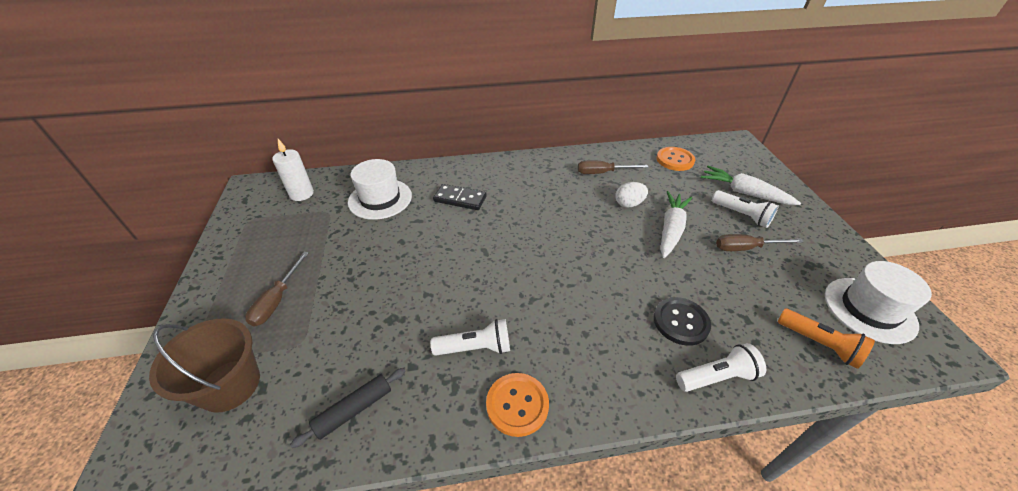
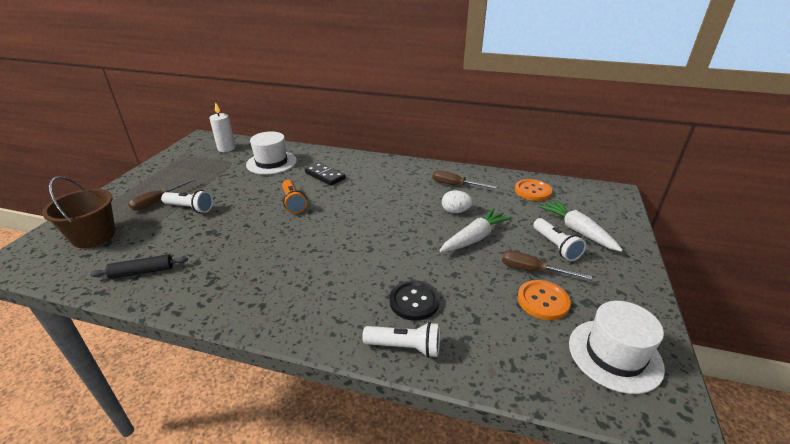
camera: 25 degrees right, 10 degrees down
(475, 348) = (246, 265): white flashlight -> white flashlight (190, 208)
(517, 405) = (239, 307): orange button -> orange button (543, 301)
(819, 344) = (528, 361): orange flashlight -> orange flashlight (293, 203)

